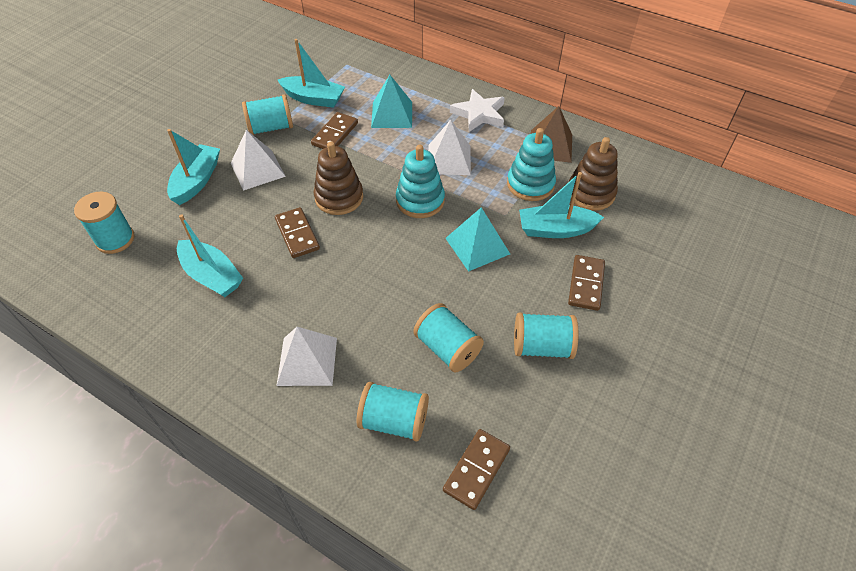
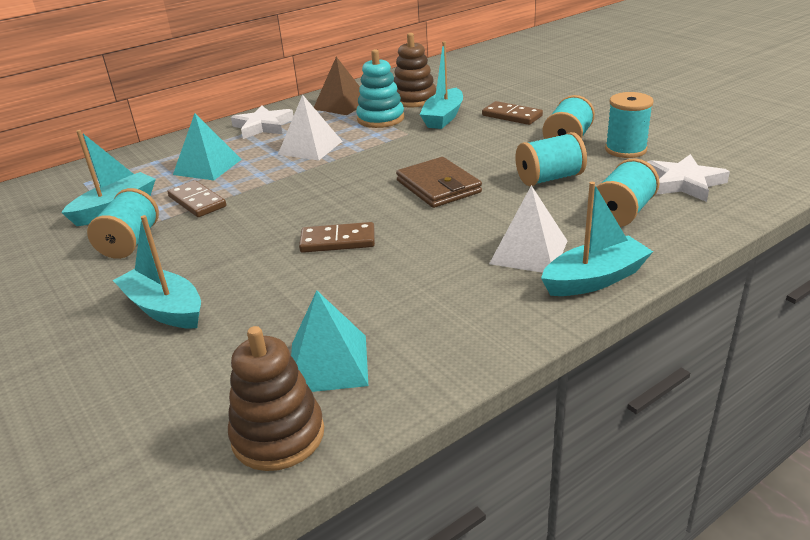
camera: 65 degrees left, 20 degrees down
(115, 239) = (209, 396): turquoise spool -> turquoise spool (625, 150)
(212, 276) = (356, 308): turquoise boat -> turquoise boat (594, 279)
(257, 169) = (197, 258): white pyramid -> none
(339, 197) = (304, 210): brown stacking toy -> brown stacking toy (278, 435)
(404, 269) = (438, 186): none -> brown wallet
(420, 201) = (353, 168): turquoise stacking toy -> none
(476, 469) = (683, 183): brown domino -> white star
(477, 246) = (436, 150): turquoise pyramid -> turquoise pyramid (328, 363)

